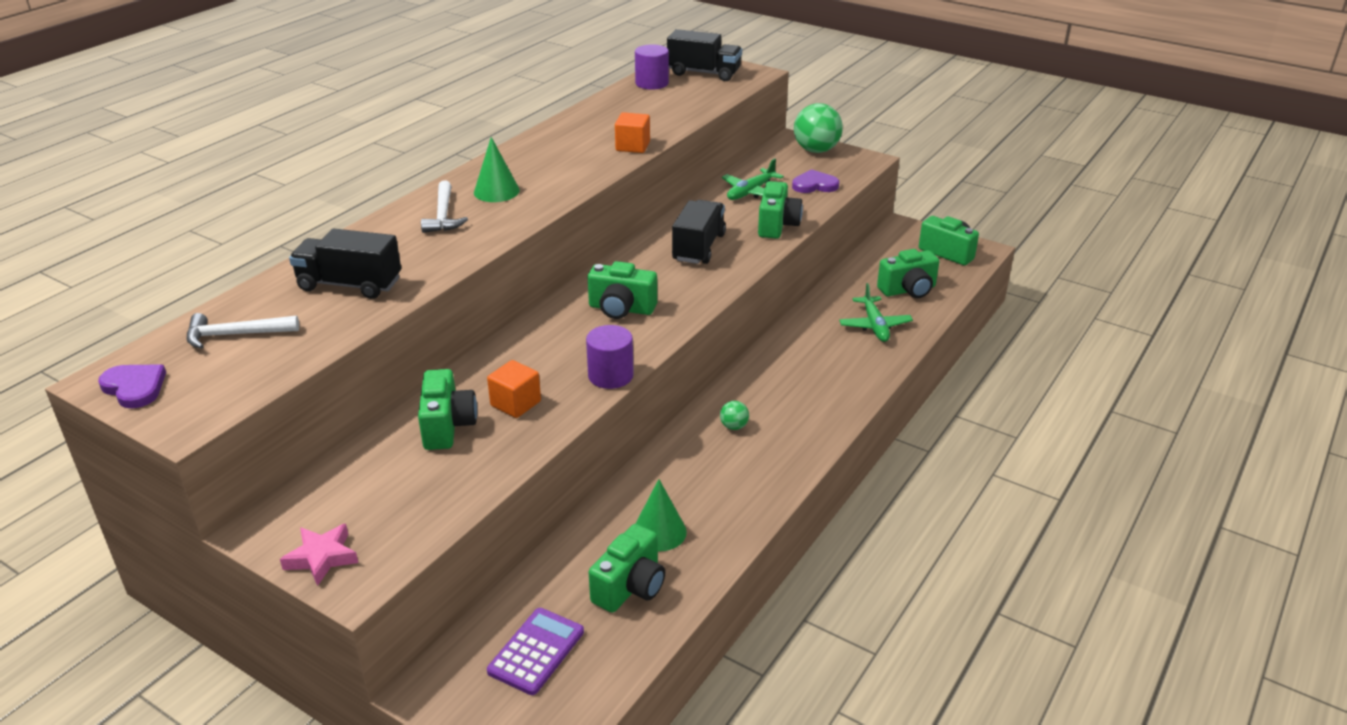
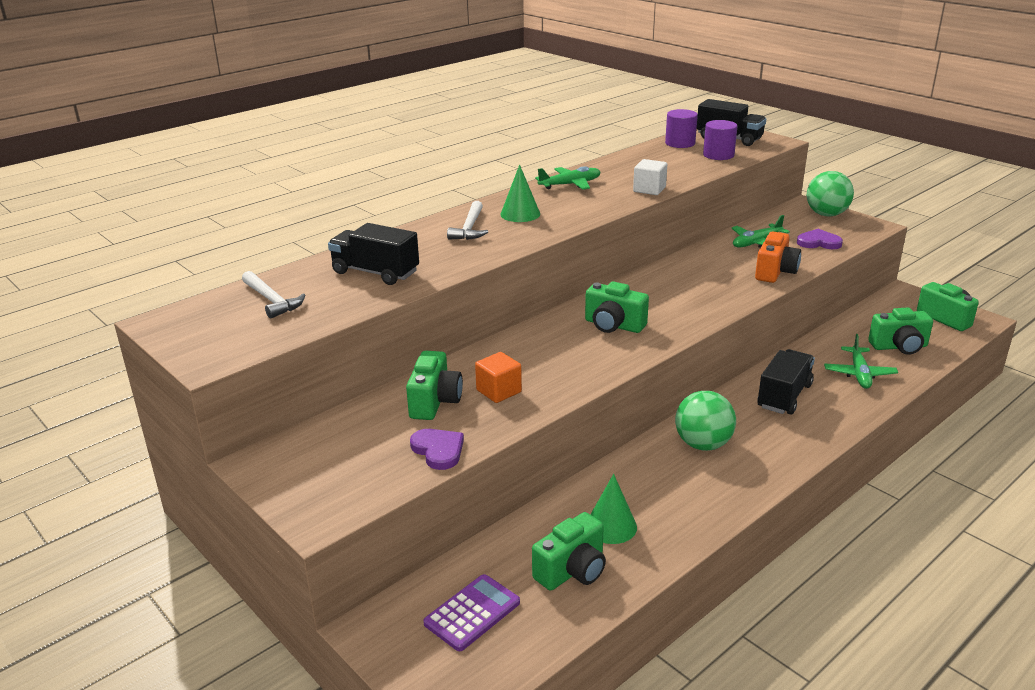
camera: 15 degrees right, 5 degrees down
(134, 387) = (180, 330): purple heart -> purple heart (438, 450)
(236, 335) = (272, 300): white hammer -> white hammer turned 135 degrees counterclockwise
(322, 557) = (297, 493): pink star -> none
(543, 147) = (570, 184): none -> green plane
(610, 375) = (589, 379): purple cylinder -> purple cylinder (718, 155)
(632, 146) = (649, 189): orange cube -> white cube
(699, 247) = (697, 283): black truck -> black truck (784, 396)
(734, 426) = (703, 444): green ball -> green ball, size x2.15
(777, 225) = (775, 272): green camera -> orange camera

